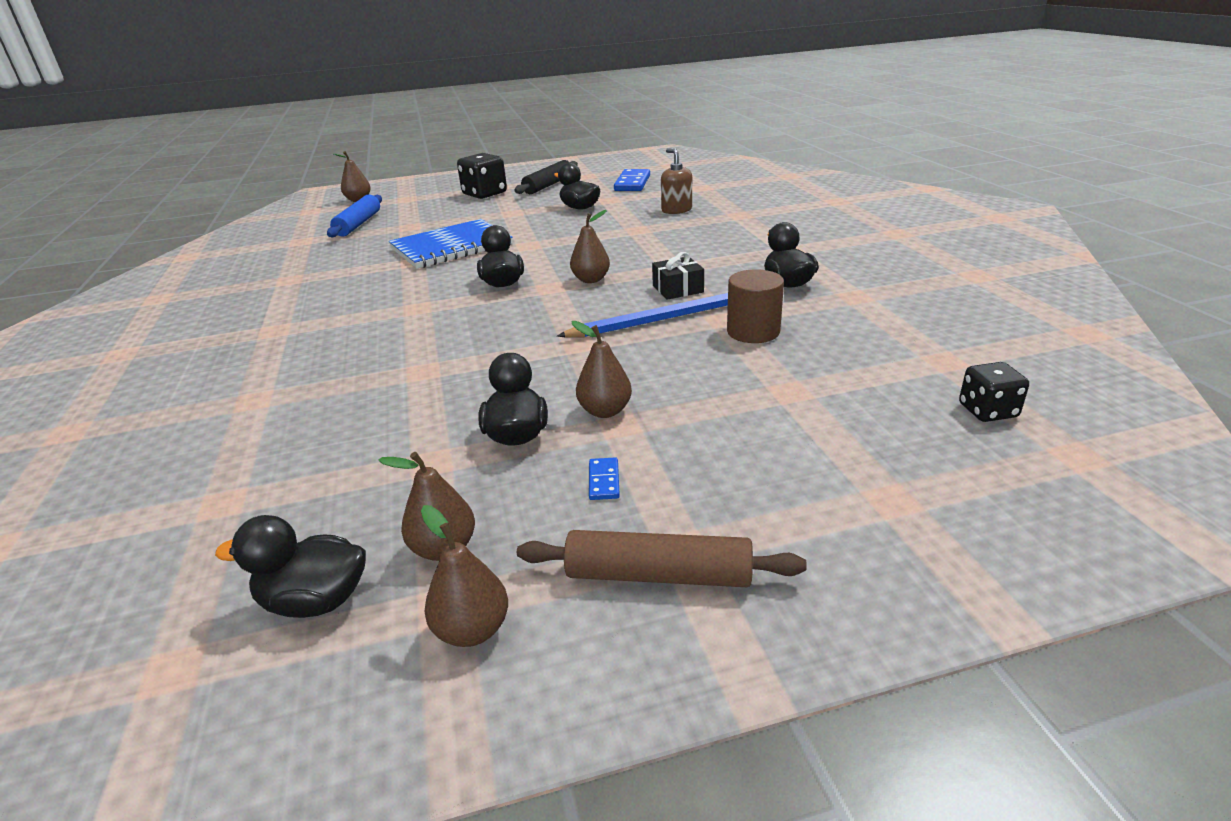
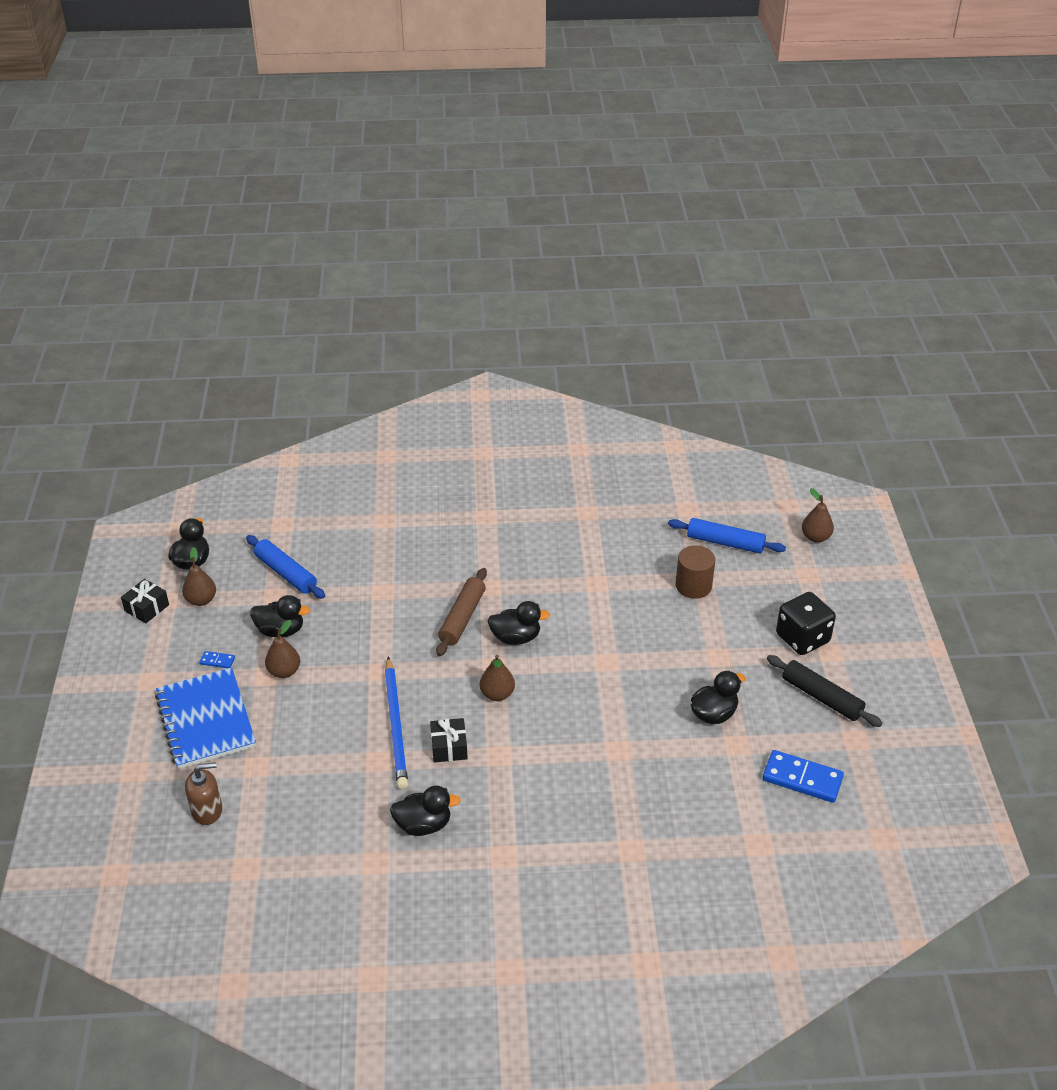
camera: 100 degrees right, 10 degrees up
(371, 464) = (286, 573): none -> blue rolling pin
(451, 247) = (625, 608): blue notebook -> blue notebook (206, 720)
(472, 630) = (147, 608): brown pear -> black gift
(658, 575) = (140, 669): brown rolling pin -> brown rolling pin (462, 618)
(676, 210) = (672, 797): brown soap dispenser -> brown soap dispenser (207, 810)
(753, 332) = (347, 773): brown cylinder -> brown cylinder (693, 586)
(987, 411) = (178, 857): black dice -> none

